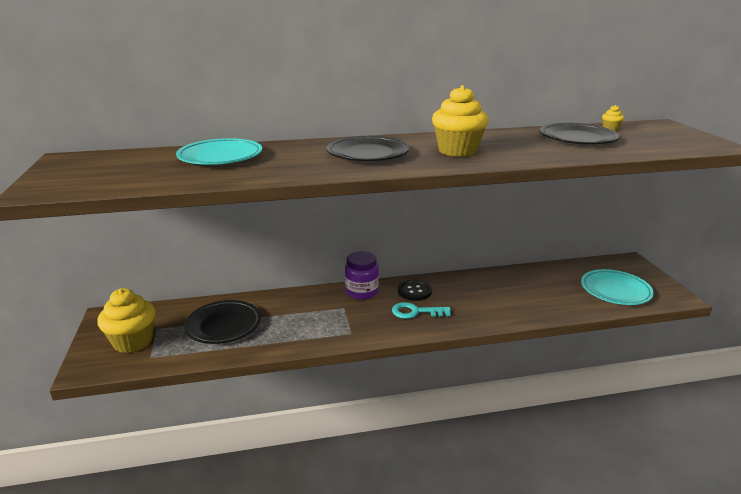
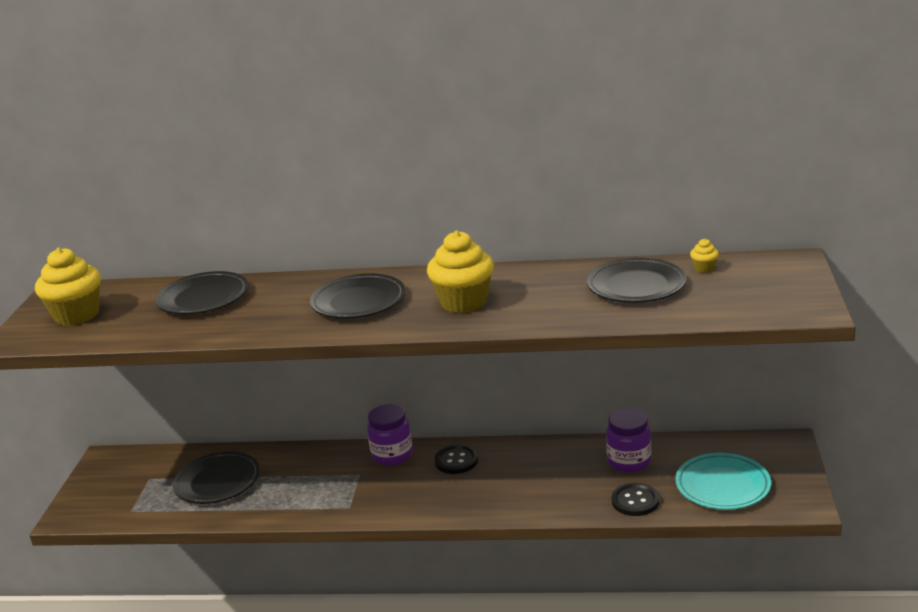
camera: 20 degrees right, 0 degrees up
(133, 342) = (120, 491): yellow cupcake -> yellow cupcake (77, 315)
(220, 157) = (203, 298): turquoise plate -> black plate
(416, 312) = (440, 489): turquoise key -> none
(539, 281) = (629, 462): none -> purple jar
(566, 306) = (635, 501): none -> black button

